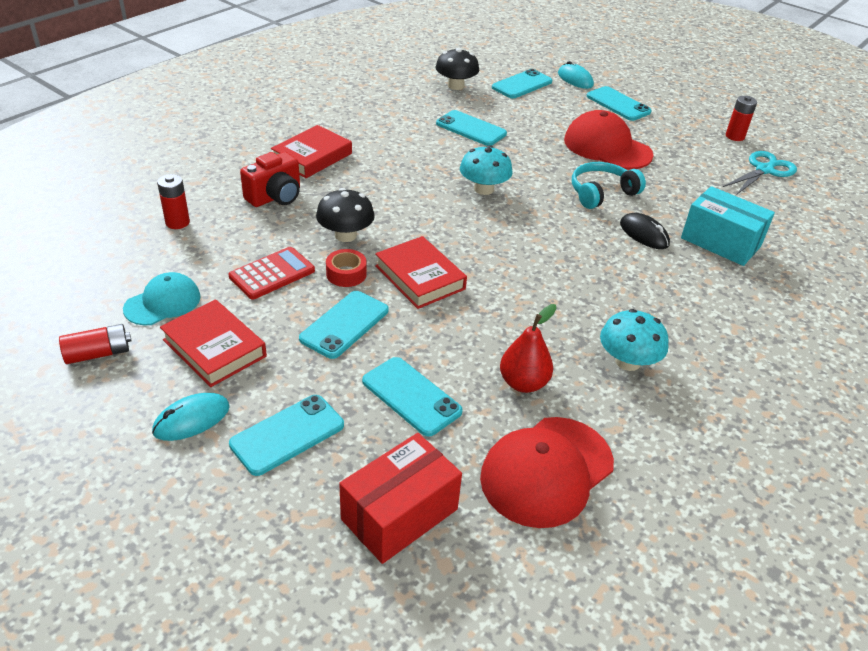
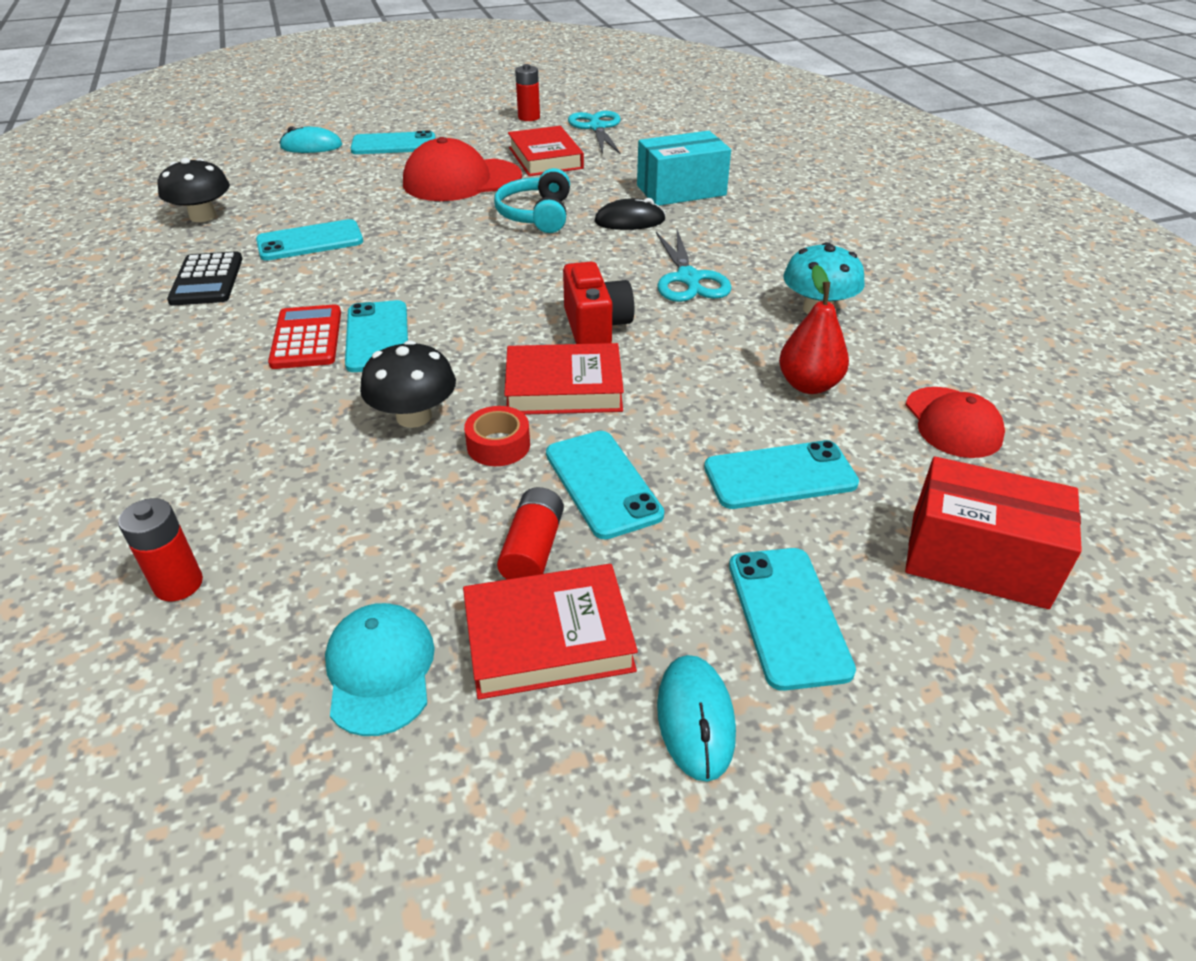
camera: 55 degrees left, 0 degrees up
(98, 354) = (441, 808): red battery -> red battery (533, 549)
(272, 274) = (429, 516): red calculator -> red calculator (307, 338)
(275, 197) = (246, 451): red camera -> red camera (596, 327)
(312, 157) = (193, 382): red book -> red book (545, 158)
(398, 117) = (207, 280): none -> black calculator
(399, 514) = (977, 559): red box -> red box turned 60 degrees counterclockwise
(483, 189) = (442, 279): turquoise mushroom -> none
(522, 84) = (271, 177): turquoise phone -> turquoise phone (377, 337)
(546, 471) = (952, 422): red cap -> red cap, size x0.62
(598, 286) = (688, 279): none -> turquoise scissors

